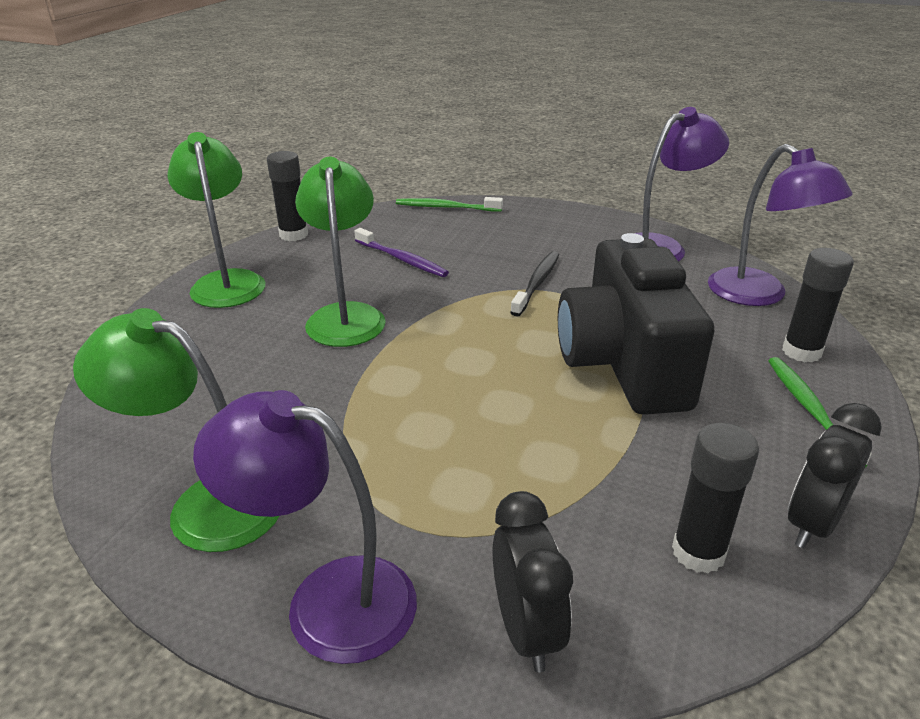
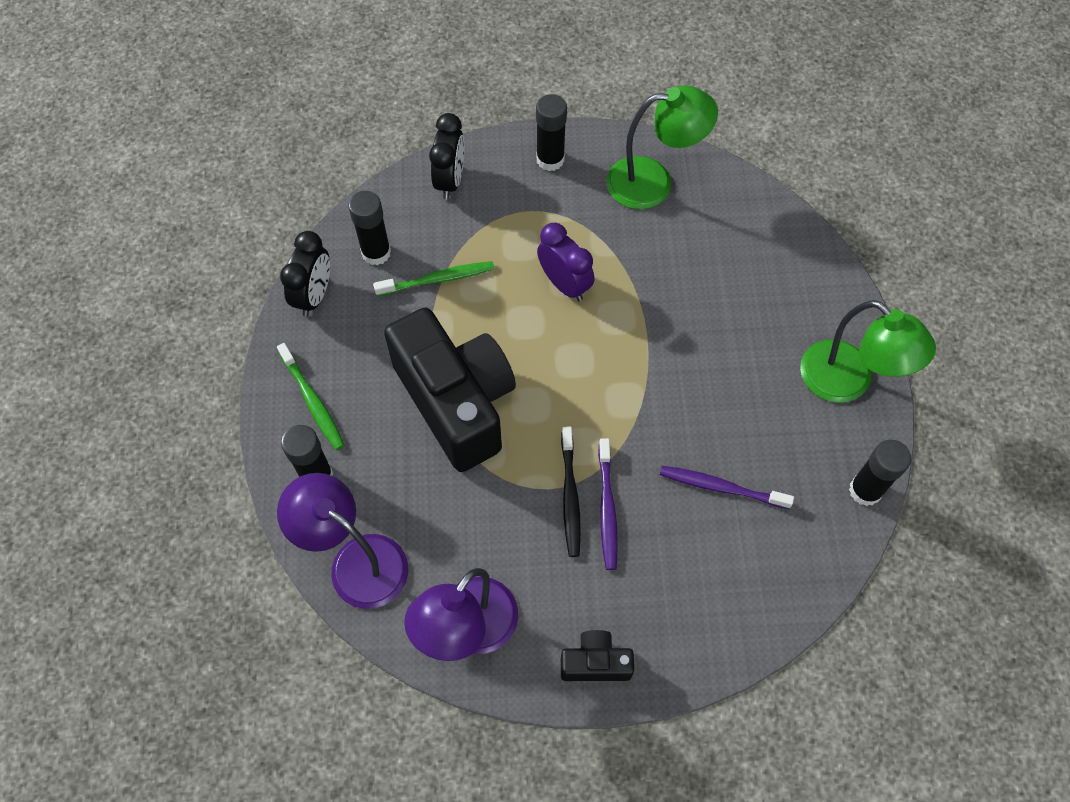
camera: 155 degrees right, 30 degrees up
(327, 600) = (550, 159): purple lamp -> black glue stick
(346, 316) = (706, 376): green lamp -> none
(431, 426) = (564, 284): none -> purple clock
(446, 207) = (750, 632): green toothbrush -> green toothbrush (438, 279)
(508, 271) = (607, 509): none -> purple toothbrush
(526, 630) = (450, 180): black clock -> black clock turned 135 degrees counterclockwise
(567, 218) = (595, 663): none -> black camera

